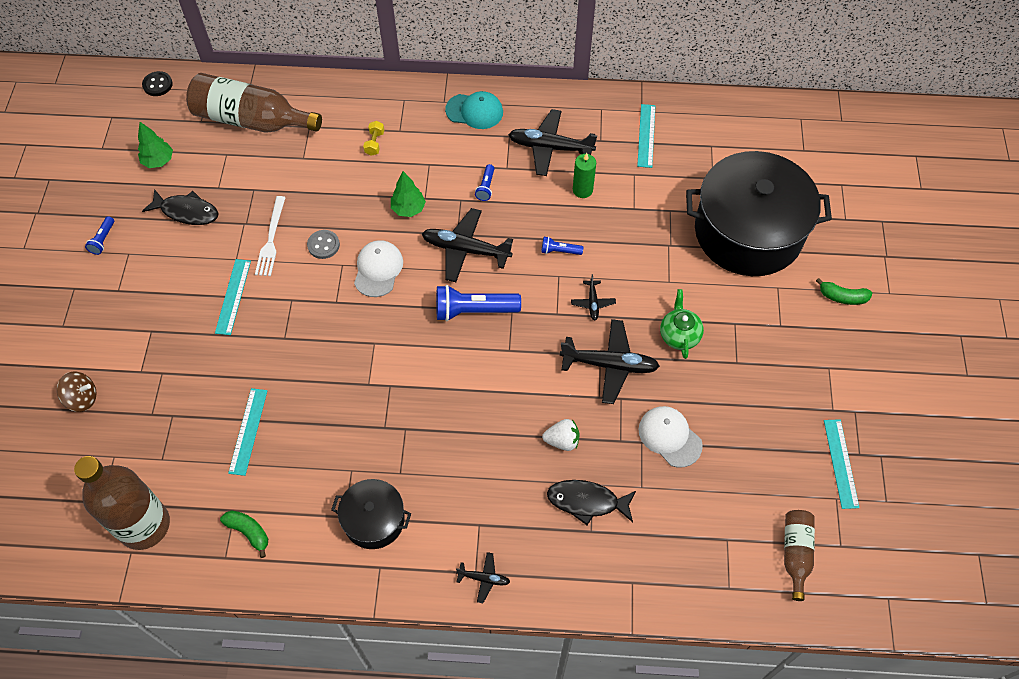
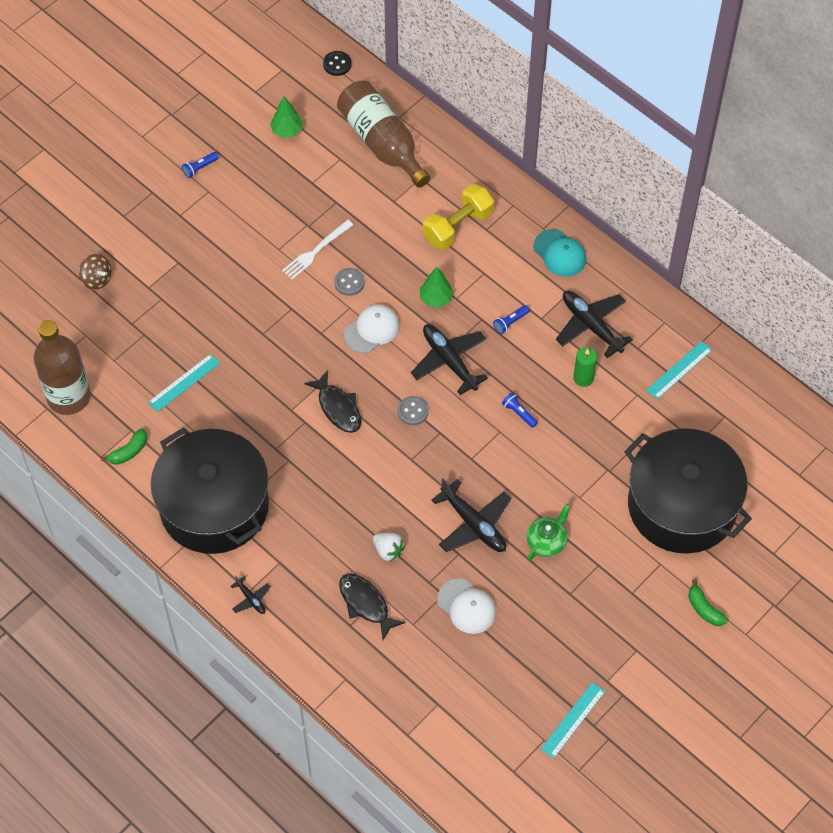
camera: 40 degrees right, 0 degrees up
(187, 212) = (274, 186): black fish -> black fish (338, 408)
(233, 296) = (253, 276): turquoise ruler -> none
(249, 532) = (129, 451): green banana -> green banana turned 60 degrees clockwise
(374, 143) = (458, 226): yellow dumbbell -> yellow dumbbell, size x2.21
(374, 520) = (214, 505): black pot -> black pot, size x2.06
(473, 310) = (413, 411): blue flashlight -> grey button
(592, 303) = (505, 470): black plane -> none
(669, 437) = (467, 606): white cap -> white cap turned 135 degrees clockwise
(795, 553) = (476, 750): brown bottle -> none

